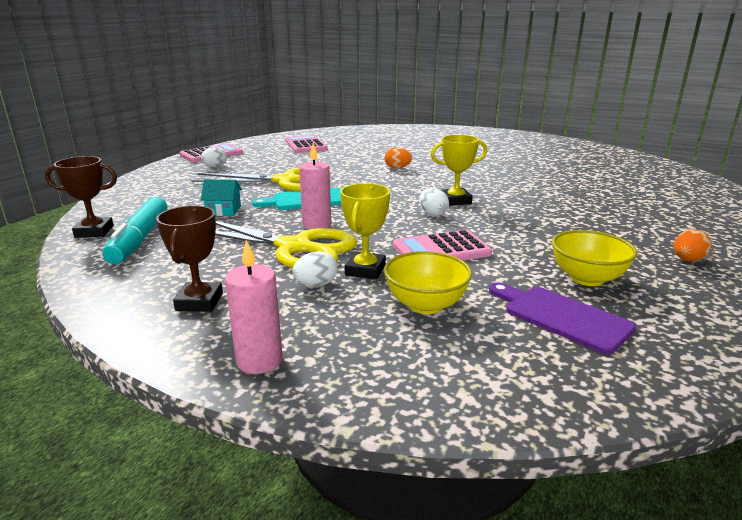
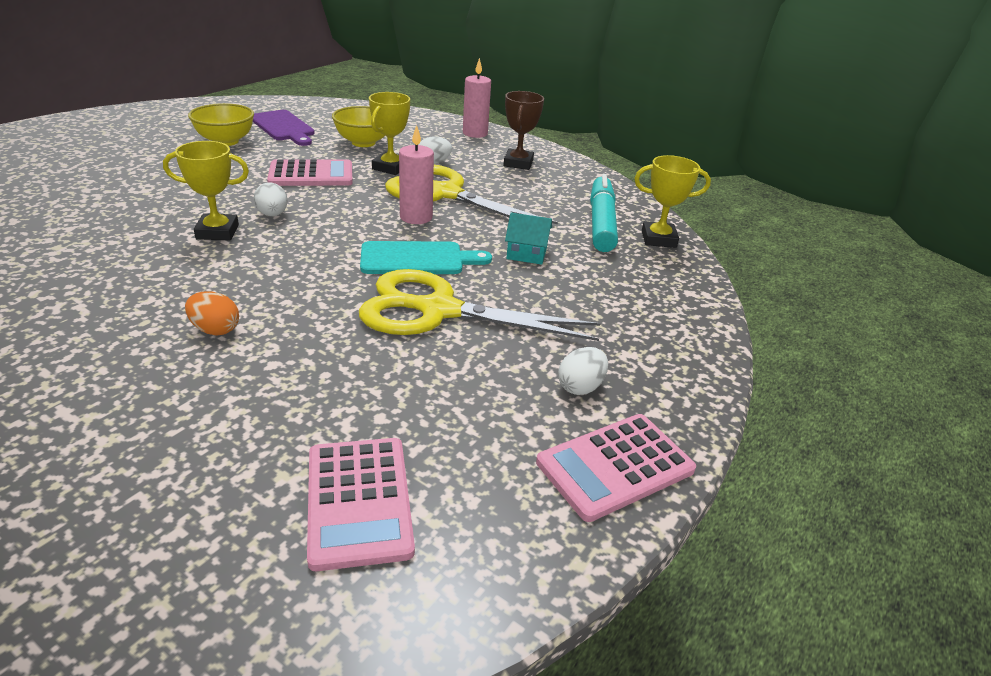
camera: 175 degrees left, 10 degrees up
(94, 231) = (658, 239): brown trophy -> yellow trophy
(687, 260) = (116, 141): orange egg -> none

